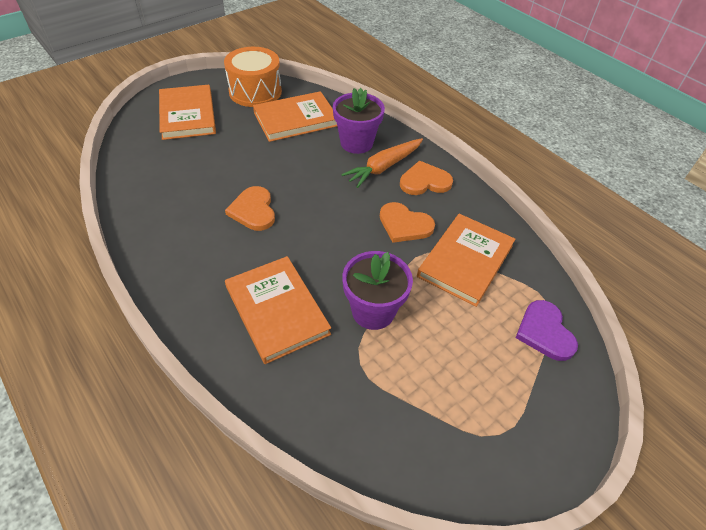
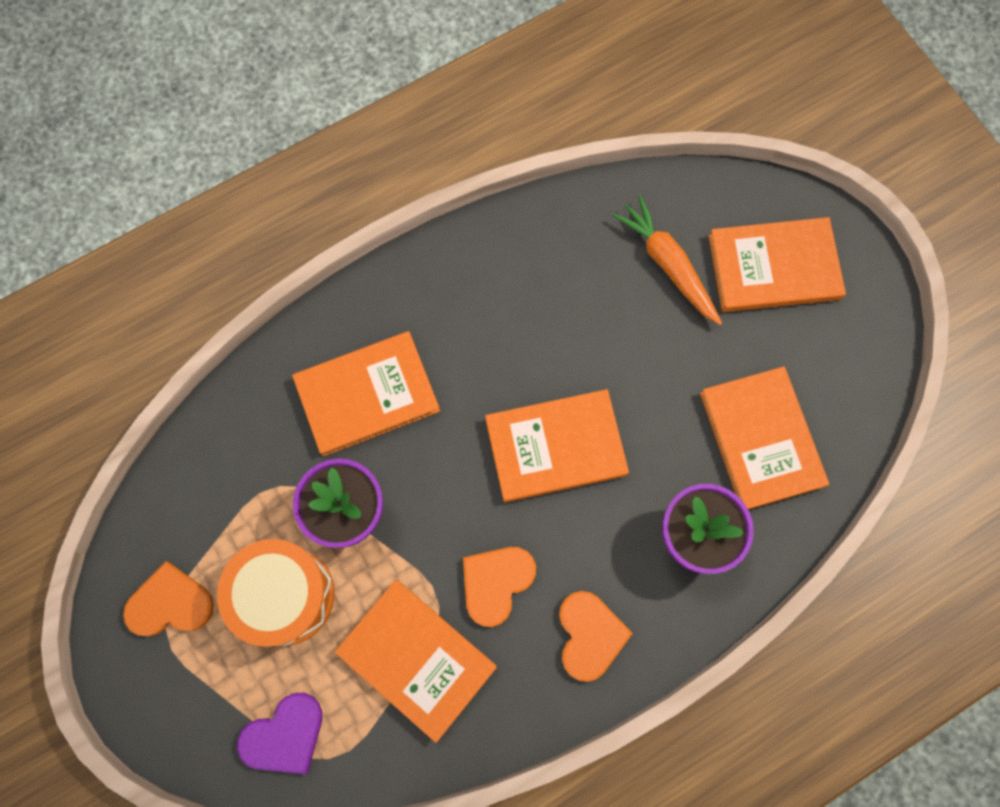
camera: 100 degrees right, 25 degrees up
(253, 210) = (543, 368): orange heart -> orange heart (170, 603)
(255, 92) = (844, 373): orange drum -> orange drum (285, 595)
(309, 201) = (555, 447): none -> orange book
(384, 167) = (628, 574): orange carrot -> orange carrot (668, 265)
(544, 332) = (284, 735): purple heart -> purple heart turned 150 degrees clockwise

